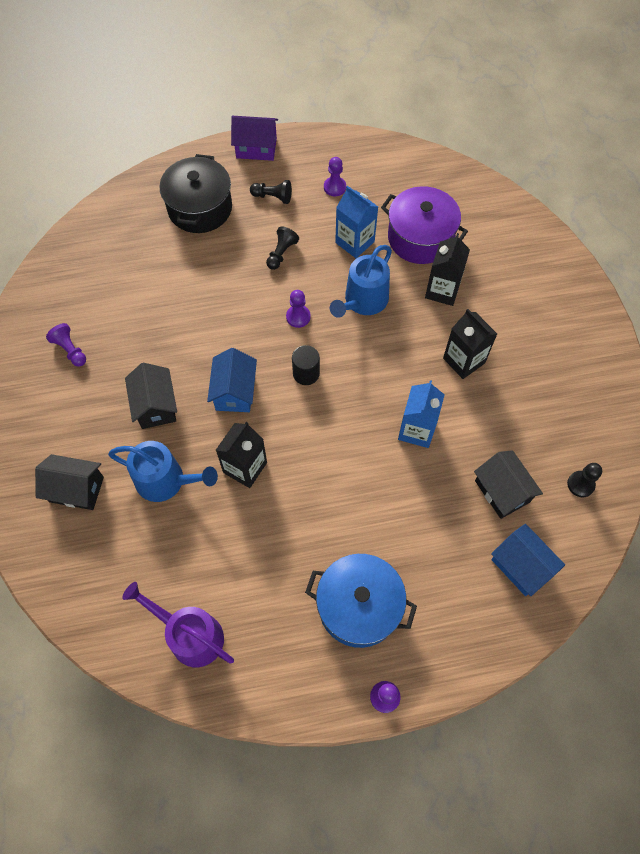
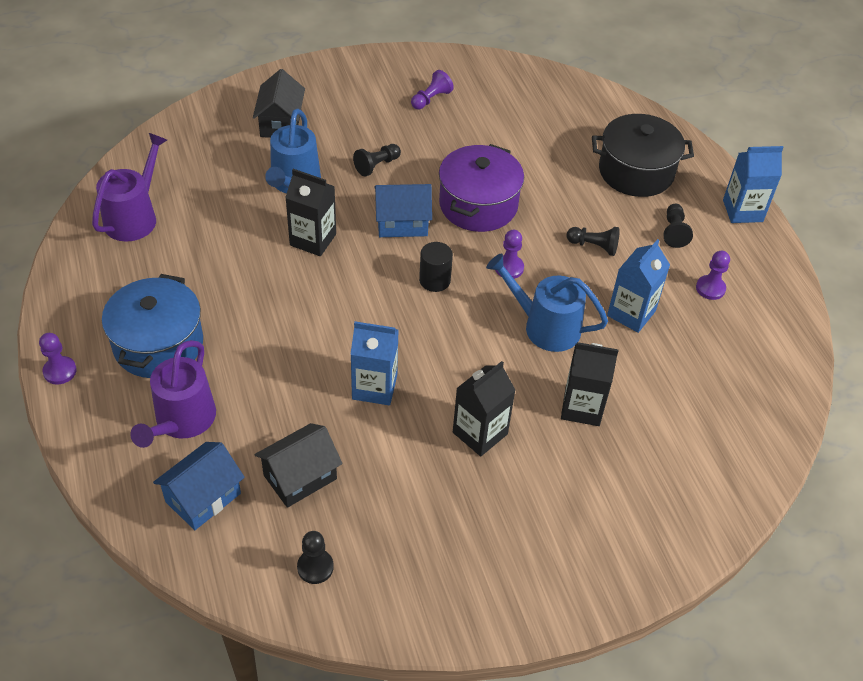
camera: 80 degrees right, 15 degrees down
(155, 406) = (377, 165): black house -> black pawn
(256, 148) = (742, 211): purple house -> blue carton
(420, 238) = (659, 380): purple pot -> purple pot (478, 205)
(445, 584) = (182, 421): none -> purple watering can

